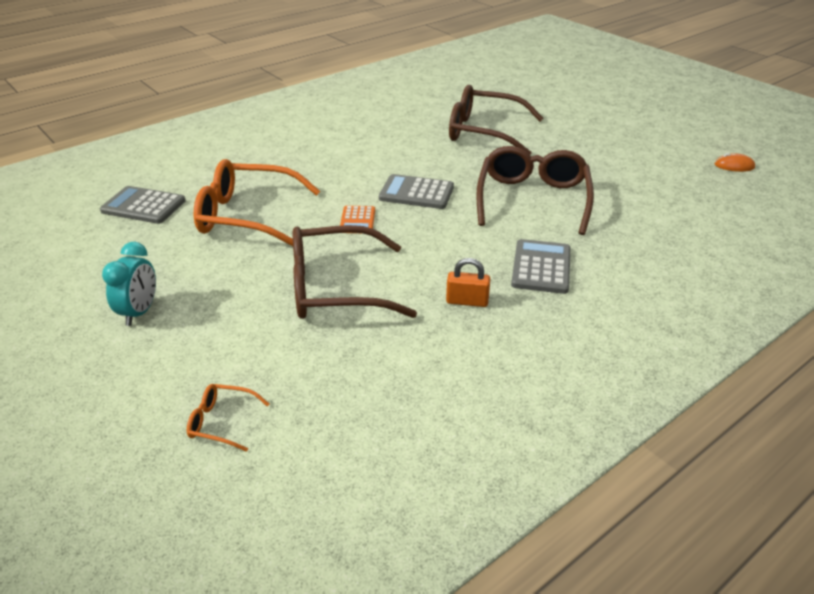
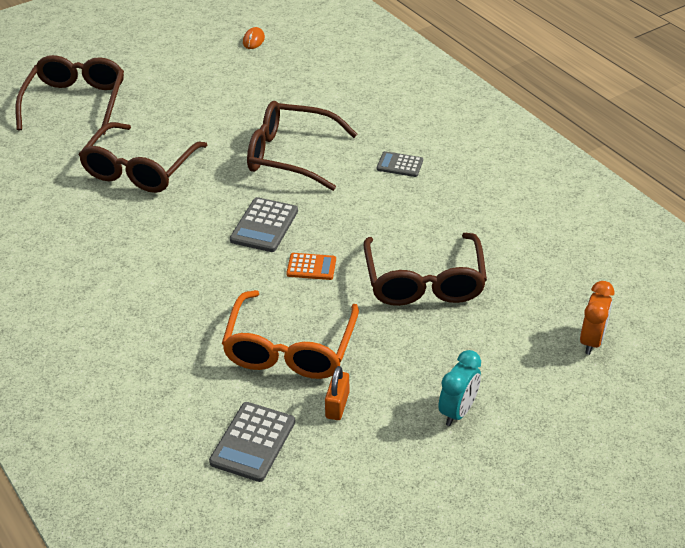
camera: 85 degrees left, 5 degrees up
(139, 312) = (458, 411): turquoise clock -> turquoise clock turned 105 degrees clockwise
(221, 422) = (591, 341): orange glasses -> orange clock
(467, 301) = (444, 208): orange padlock -> orange padlock (337, 405)
(541, 267) = (399, 165): grey calculator -> grey calculator, size x0.65
(570, 98) = (76, 102): none -> brown glasses

